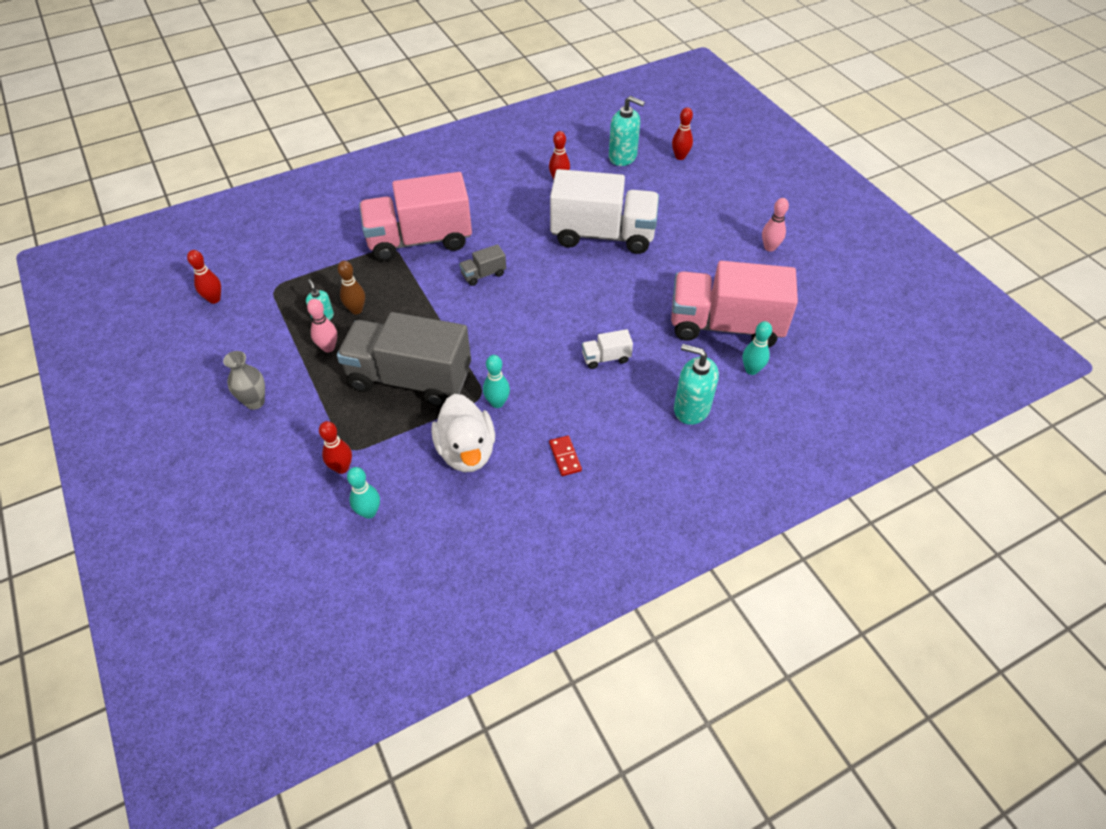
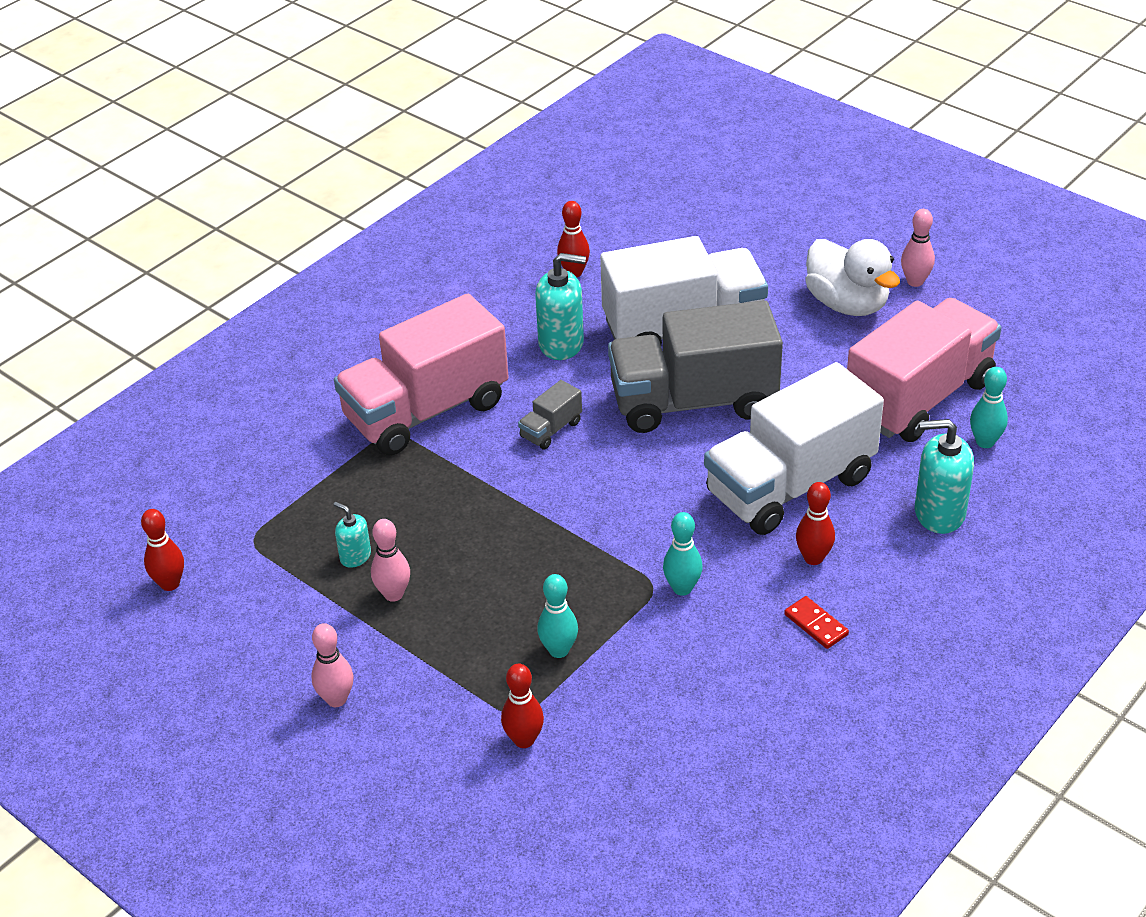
camera: 20 degrees left, 10 degrees down
(255, 402) = (336, 699): grey vase -> pink bowling pin
(356, 310) = (399, 532): brown bowling pin -> none
(369, 512) = (601, 781): turquoise bowling pin -> turquoise bowling pin (559, 650)
(409, 379) = (540, 597): grey truck -> grey truck (693, 402)
(466, 451) = (681, 661): white duck -> white duck (847, 304)
(606, 358) = (790, 486): white truck -> white truck, size x2.47
(623, 157) = (643, 216): turquoise soap dispenser -> turquoise soap dispenser (561, 344)
(680, 157) = (722, 194): red bowling pin -> red bowling pin (813, 558)
(725, 326) = (918, 398): pink truck -> pink truck turned 150 degrees clockwise

